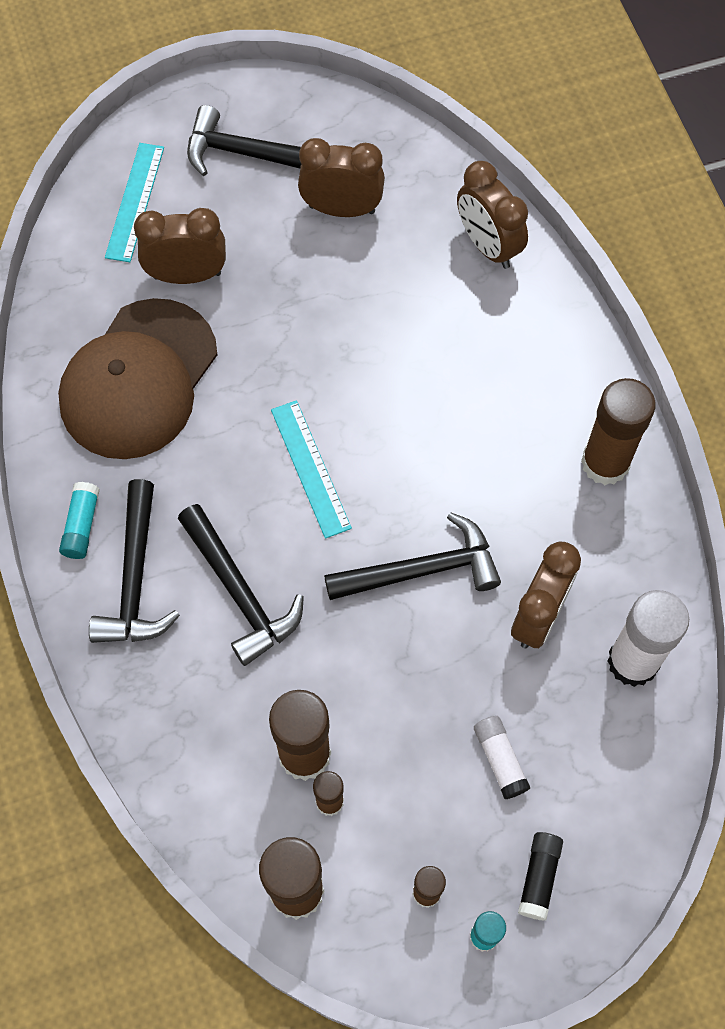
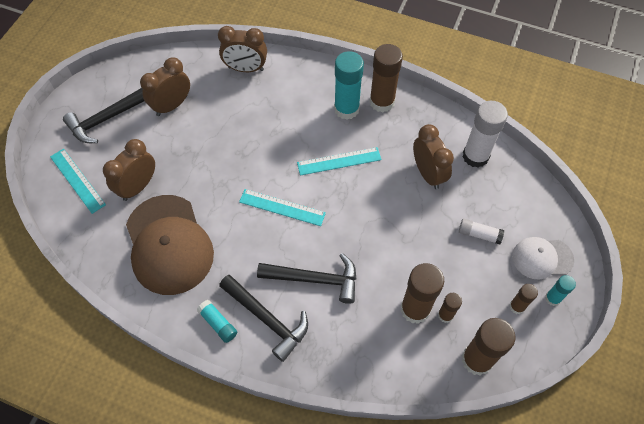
camera: 50 degrees left, 5 degrees down
(421, 570) = (369, 200): black hammer -> none
(449, 483) = (339, 161): none -> turquoise ruler
(539, 877) = (542, 258): black glue stick -> white cap
(546, 426) = (346, 109): none -> turquoise glue stick

